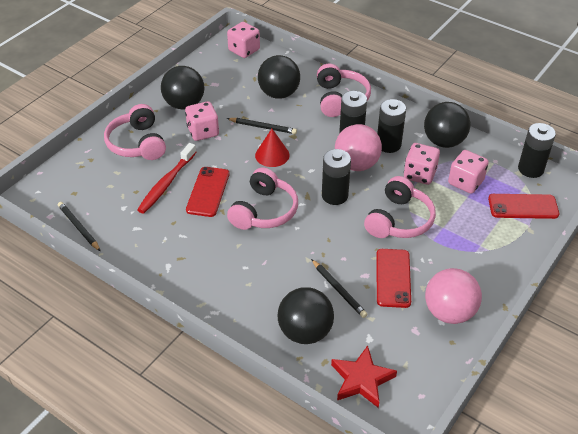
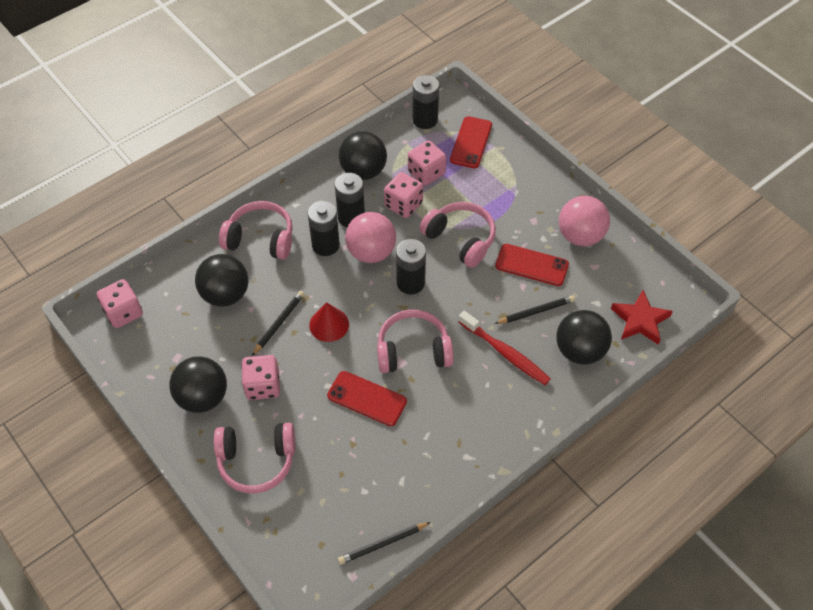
camera: 75 degrees left, 10 degrees up
(167, 183) = (339, 438): red toothbrush -> red toothbrush (505, 353)
(264, 211) = (413, 350): pink headphones -> pink headphones turned 45 degrees counterclockwise

